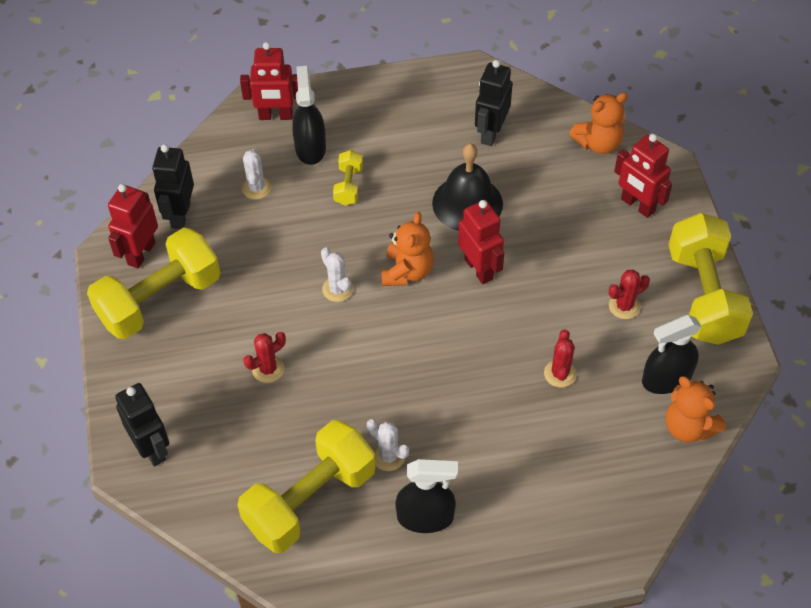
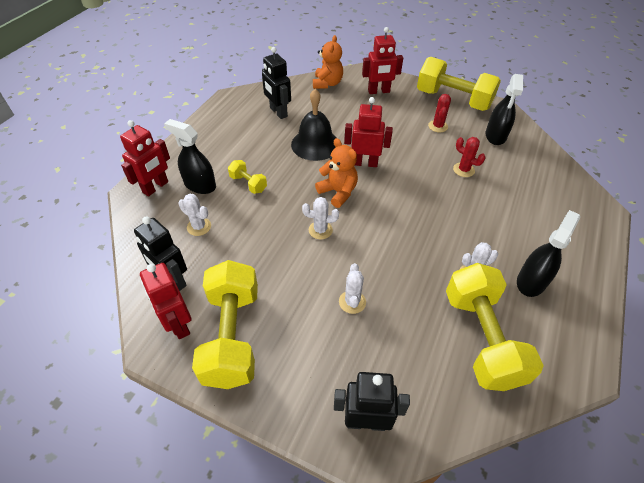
camera: 55 degrees left, 5 degrees down
(268, 369) = (352, 302): red cactus -> white cactus
(688, 427) = (531, 144): orange teddy bear -> none

